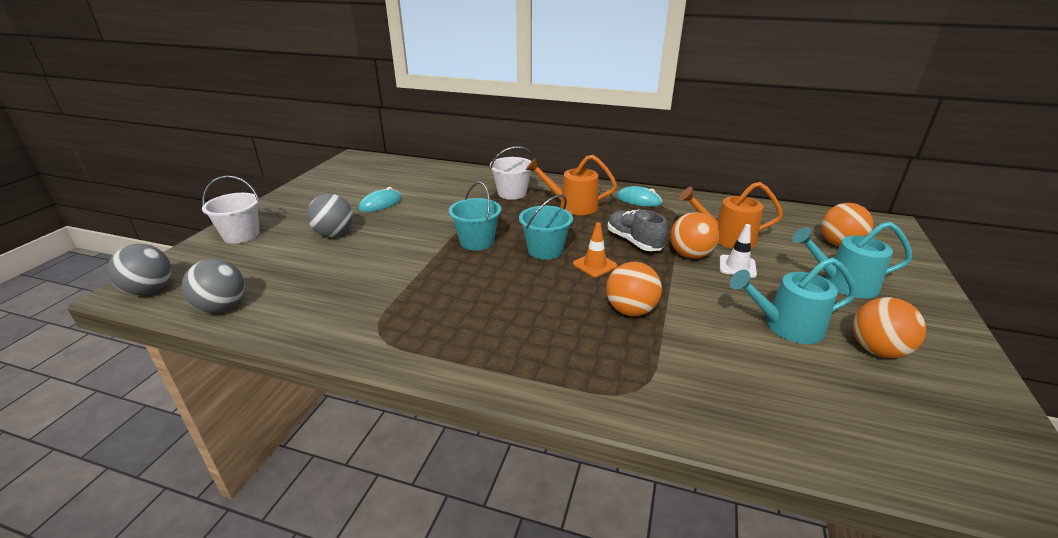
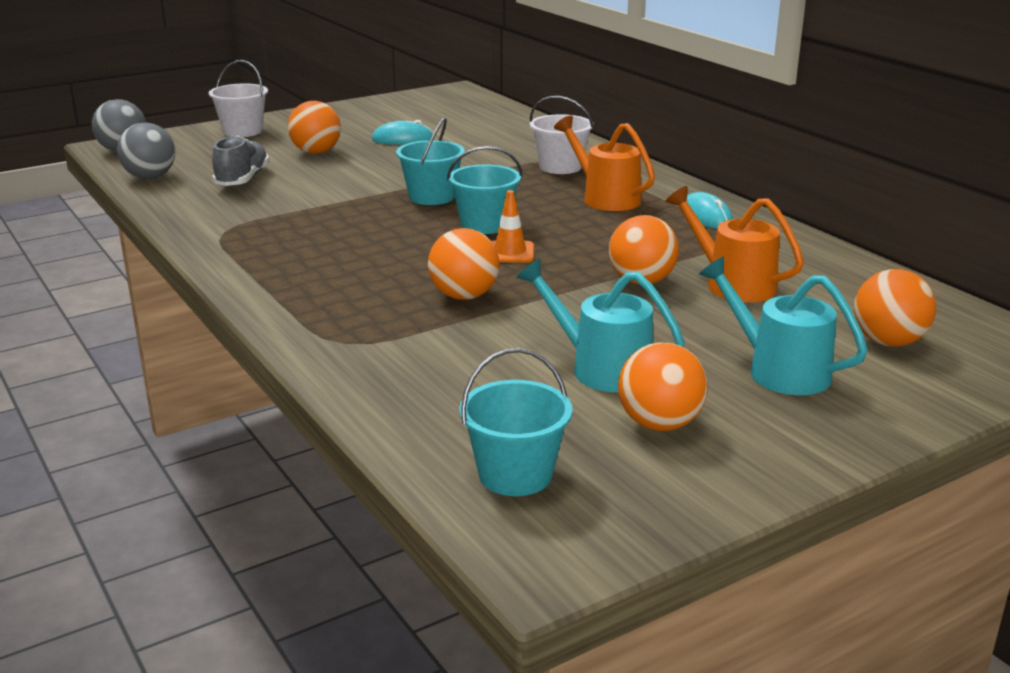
camera: 40 degrees right, 5 degrees down
(334, 234) = (316, 152): grey ball -> orange ball
(634, 242) = (602, 249): grey shoe -> grey shoe (242, 180)
(737, 266) = (675, 309): white traffic cone -> none
(907, 438) = (515, 474): none -> turquoise bucket

